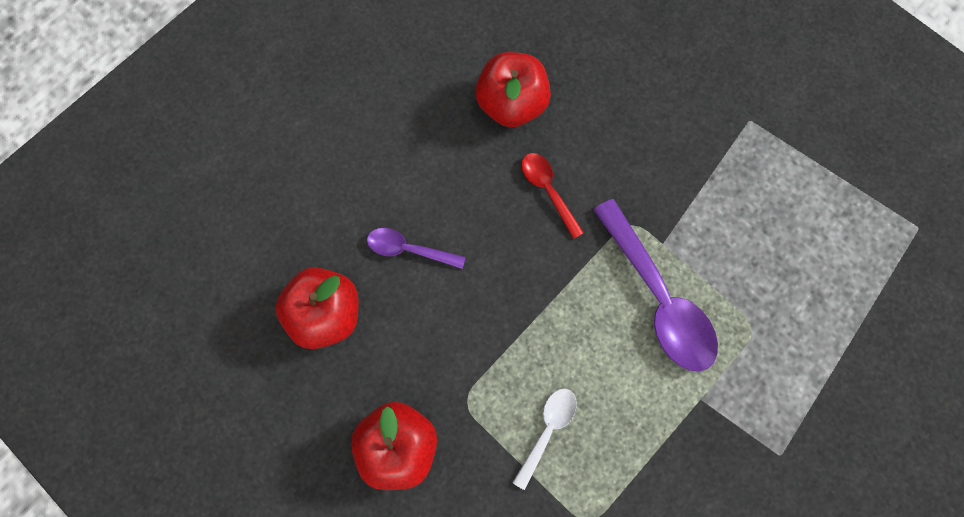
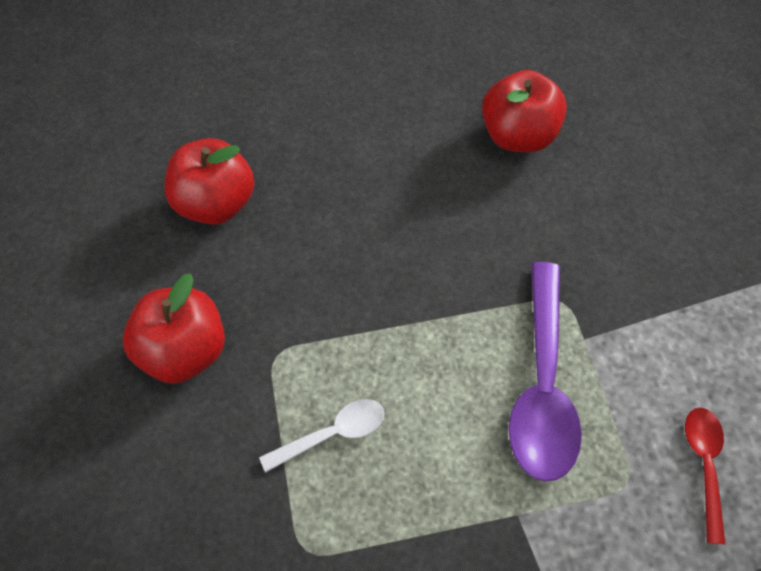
camera: 35 degrees right, 15 degrees down
(409, 249) = (329, 197): purple spoon -> none
(547, 190) = (498, 224): red spoon -> red spoon (704, 465)

